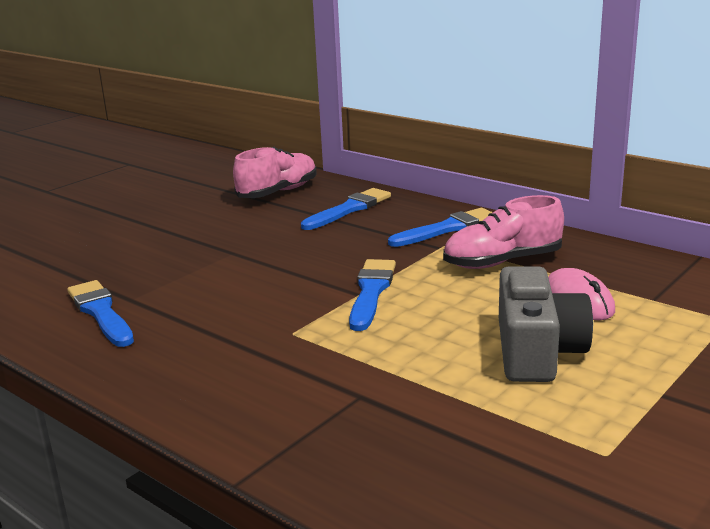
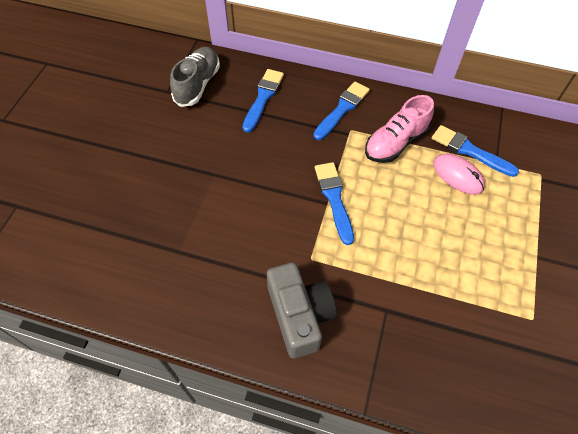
camera: 25 degrees left, 35 degrees up
(101, 312) = (169, 273): blue brush -> blue brush (469, 151)
(278, 192) = (197, 84): pink shoe -> grey shoe
(536, 351) = (459, 235): grey camera -> grey camera (299, 315)

